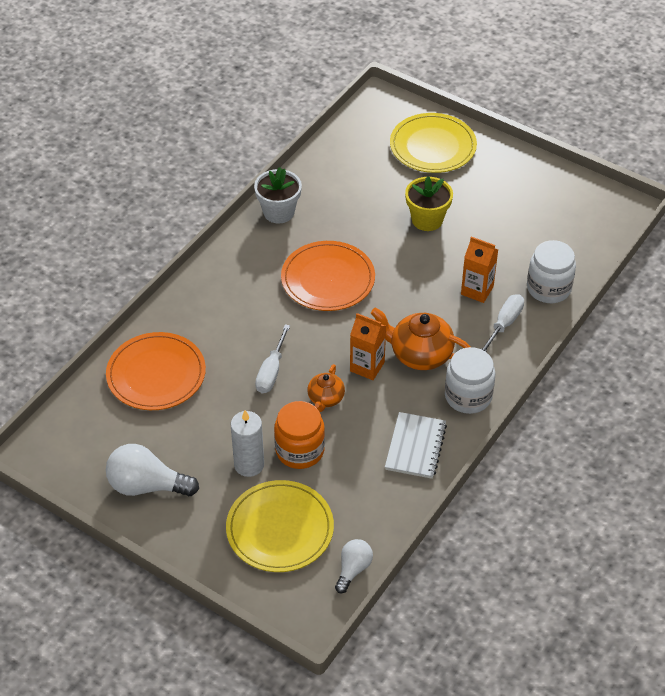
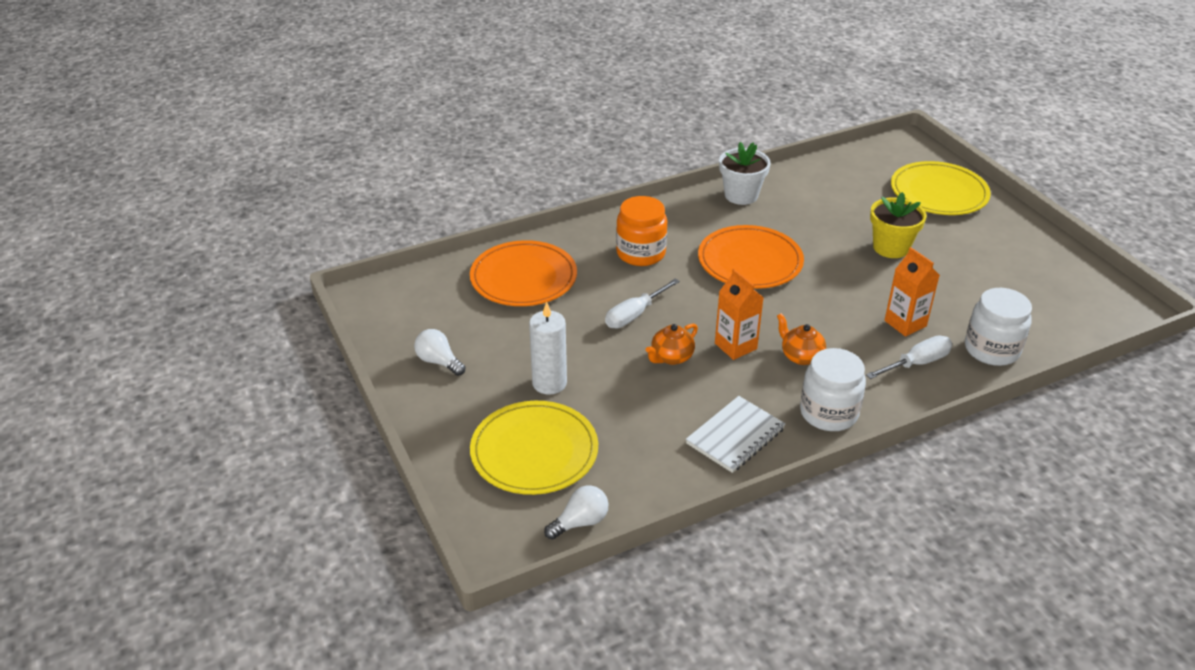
camera: 30 degrees right, 10 degrees down
(147, 486) = (438, 362): white light bulb -> white light bulb, size x0.59
(300, 450) = (610, 391): orange jar -> orange jar (641, 253)
(420, 354) = (801, 356): orange teapot -> orange teapot, size x0.58

